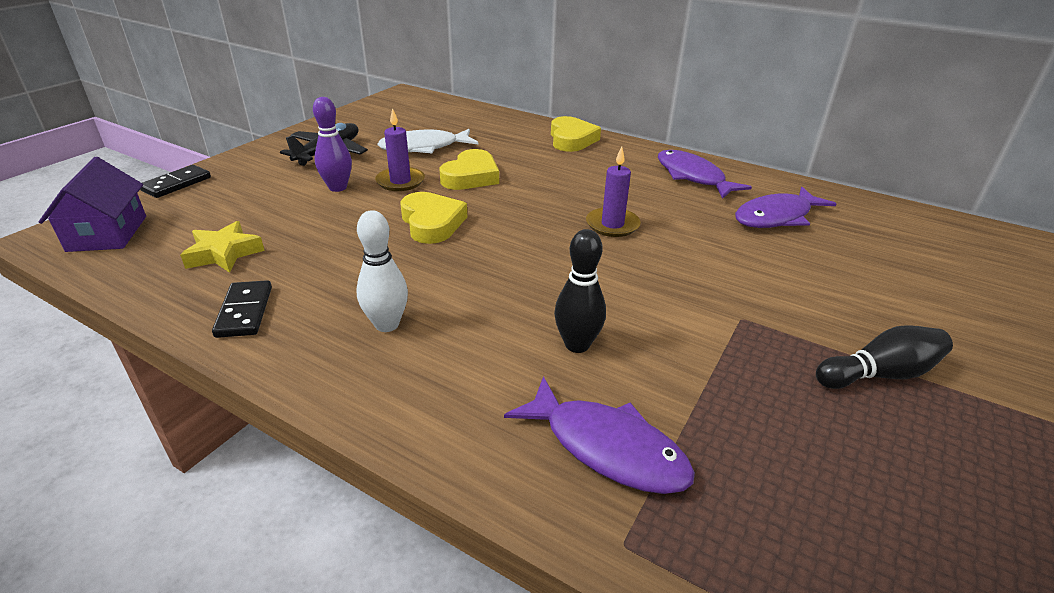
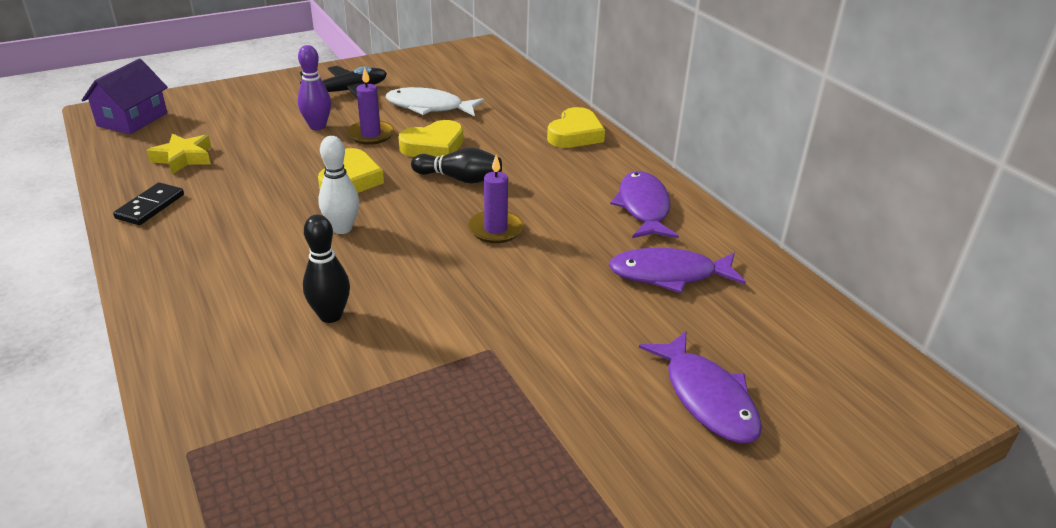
camera: 30 degrees right, 0 degrees up
(176, 184) = (212, 91): black domino -> none
(387, 324) = (223, 249): white bowling pin -> white bowling pin (342, 228)
(607, 447) = (254, 392): purple fish -> purple fish (706, 397)
(879, 374) = (539, 441): black bowling pin -> black bowling pin (460, 179)

